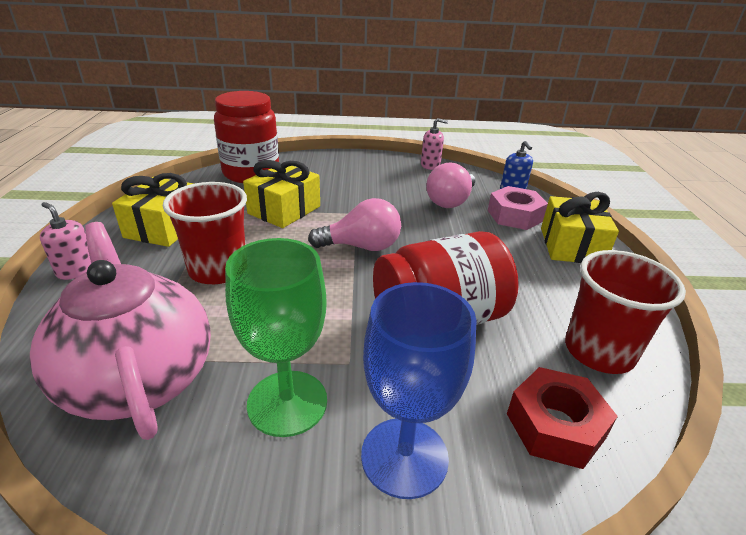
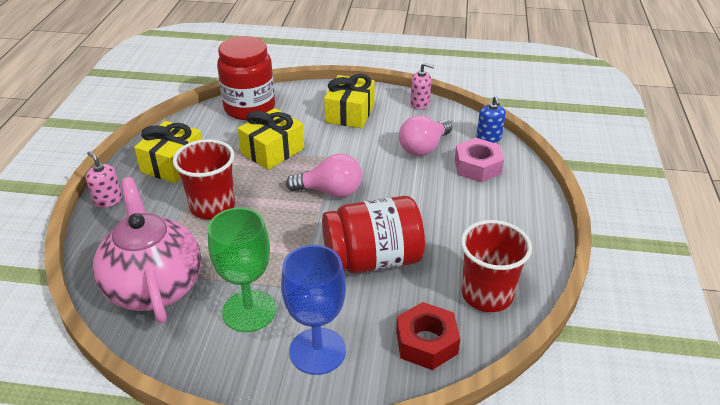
camera: 10 degrees right, 5 degrees up
(571, 246) = (514, 201): yellow gift -> yellow gift (350, 113)

